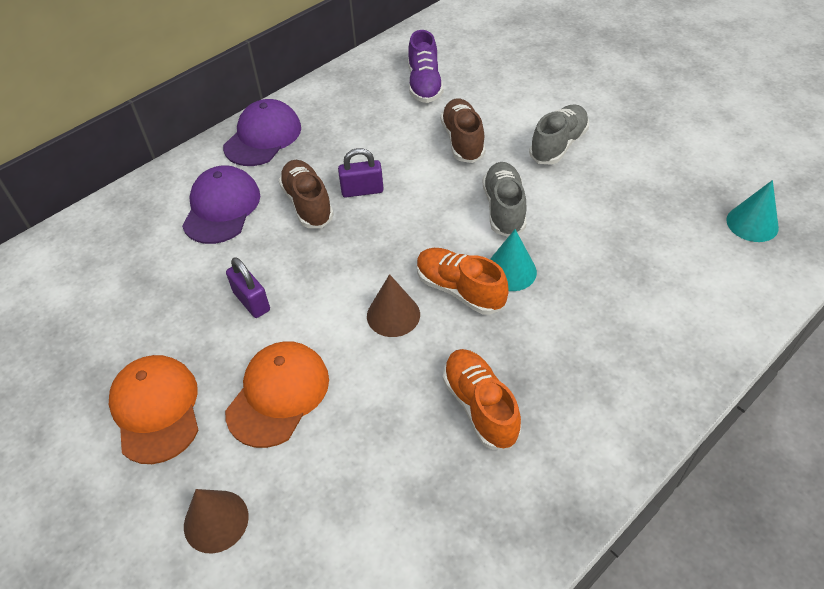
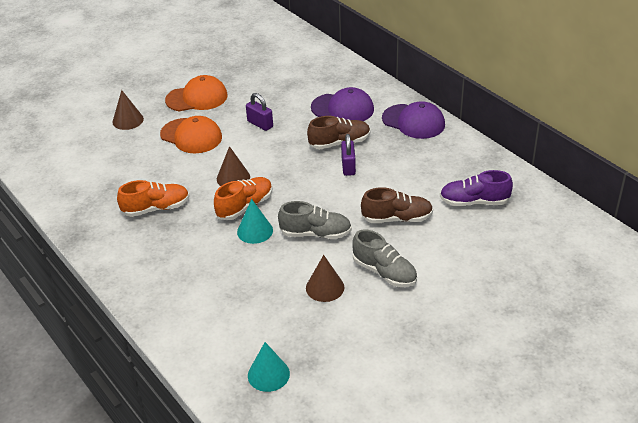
camera: 95 degrees right, 10 degrees down
(251, 301) = (260, 124): purple padlock -> purple padlock turned 75 degrees clockwise
(598, 191) = (325, 287): none -> brown cone

